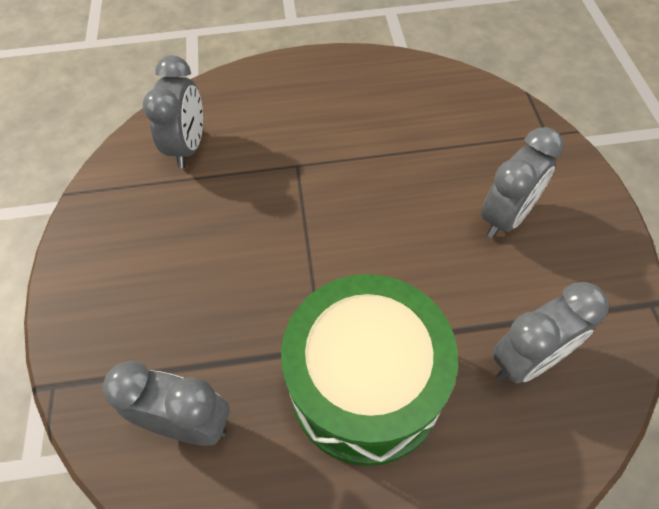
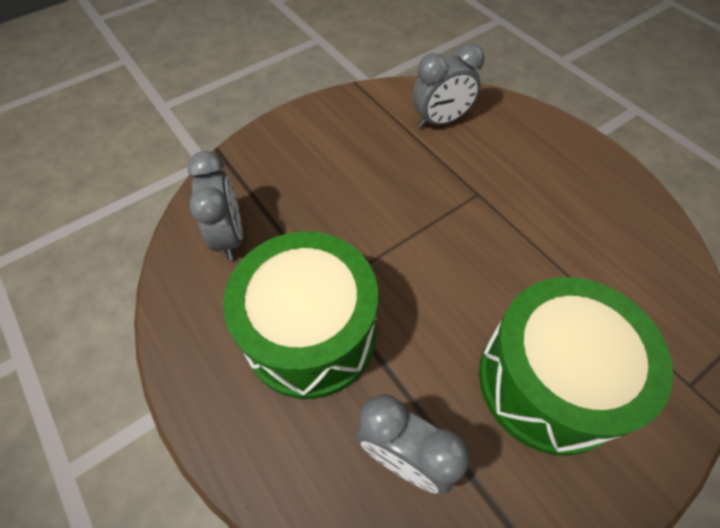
camera: 60 degrees right, 0 degrees up
(506, 217) = (549, 381): grey clock -> green drum

